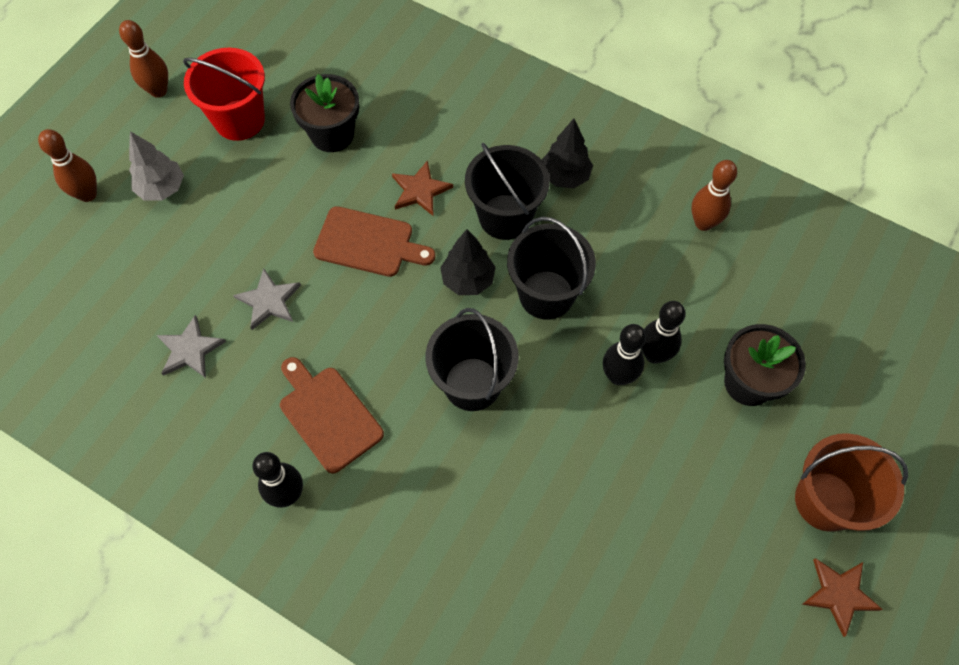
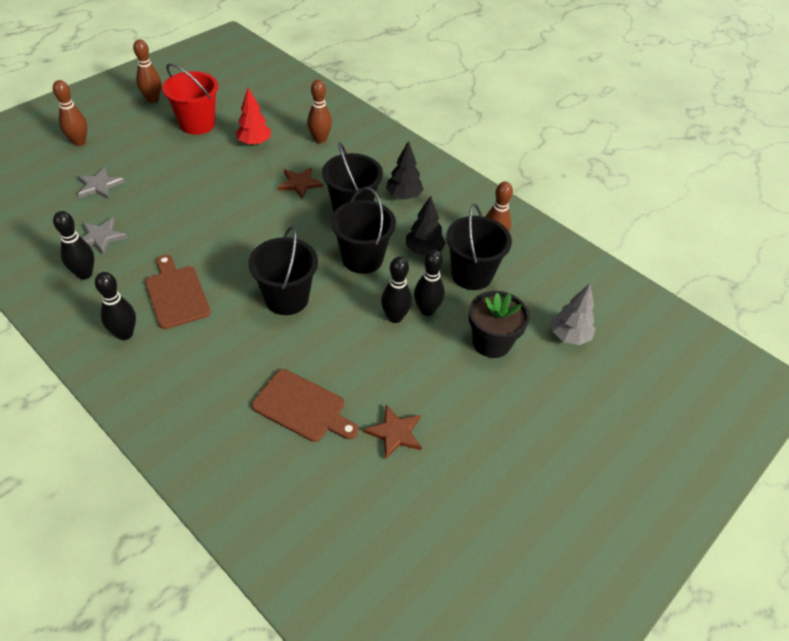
camera: 10 degrees right, 15 degrees down
(162, 188) = (128, 148): grey tree -> grey tree (569, 336)
(194, 415) = (85, 274): none -> black bowling pin
(269, 301) = (168, 222): grey star -> grey star (99, 185)
(332, 134) = (254, 143): black flower pot -> red tree
(368, 243) = (251, 204): brown cutting board -> brown cutting board (302, 407)
(419, 106) = (320, 139): none -> brown bowling pin
(468, 280) = (310, 239): black tree -> black tree (424, 250)
(692, 283) = (471, 274): none -> black bucket
(825, 501) = (525, 430): brown bucket -> none
(839, 594) = (514, 496): brown star -> brown star (395, 433)

